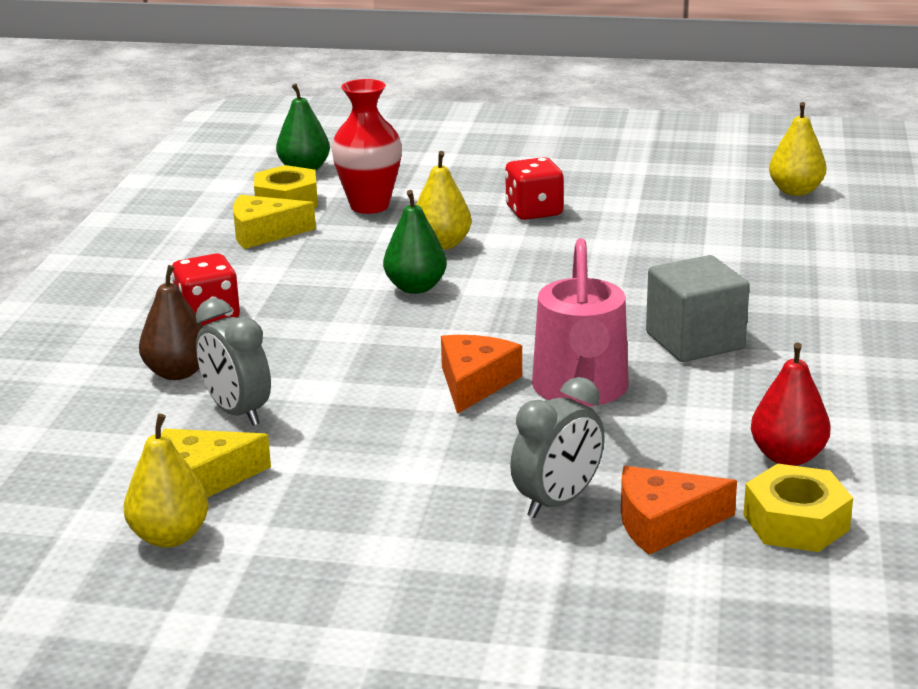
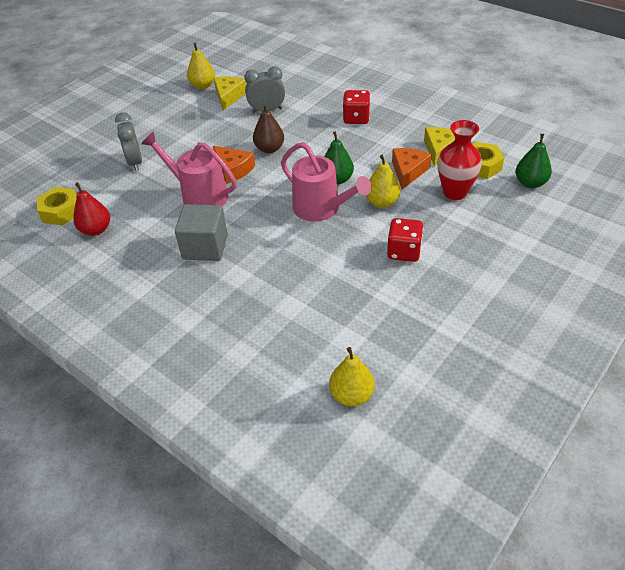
camera: 120 degrees right, 20 degrees up
(177, 373) = (311, 103): brown pear -> brown pear (269, 149)
(503, 281) = (321, 208): none -> pink watering can
(664, 523) = (97, 181): orange cheese -> orange cheese (408, 171)

